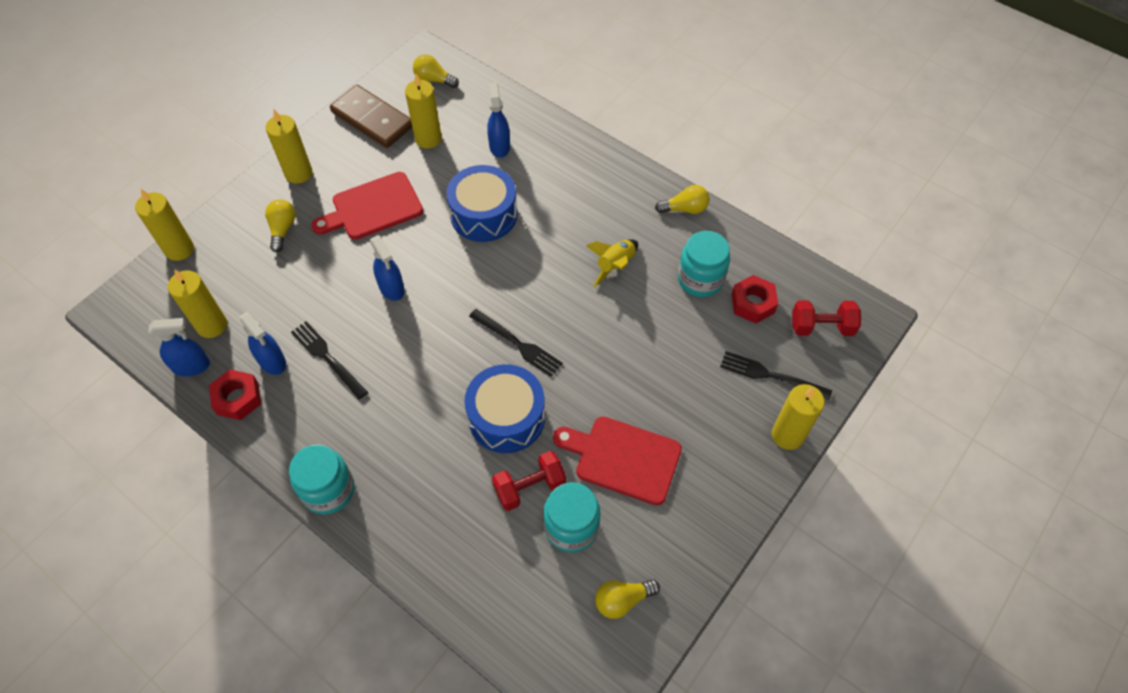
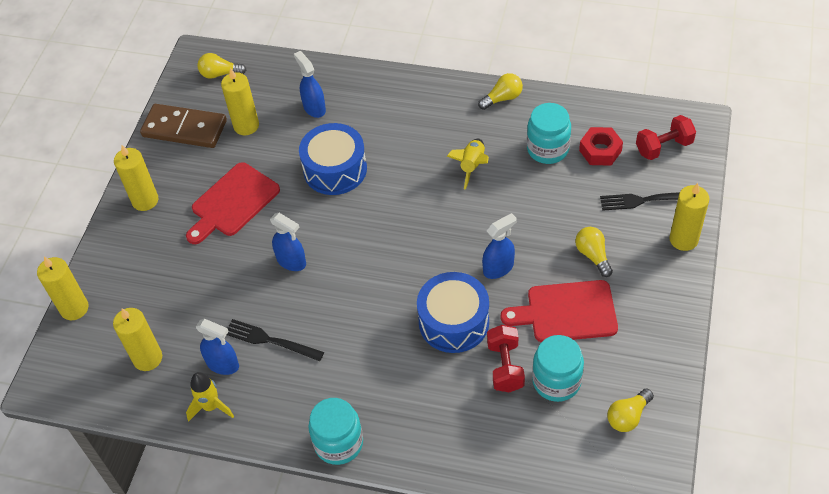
camera: 20 degrees left, 5 degrees down
(192, 366) = (151, 399): blue spray bottle -> blue spray bottle (498, 268)
(238, 398) = (211, 407): red nut -> yellow rocket
(282, 229) = (161, 253): yellow light bulb -> yellow light bulb (593, 255)
(518, 344) = (429, 261): black fork -> none
(530, 487) = (505, 366): red dumbbell -> red dumbbell turned 45 degrees counterclockwise

